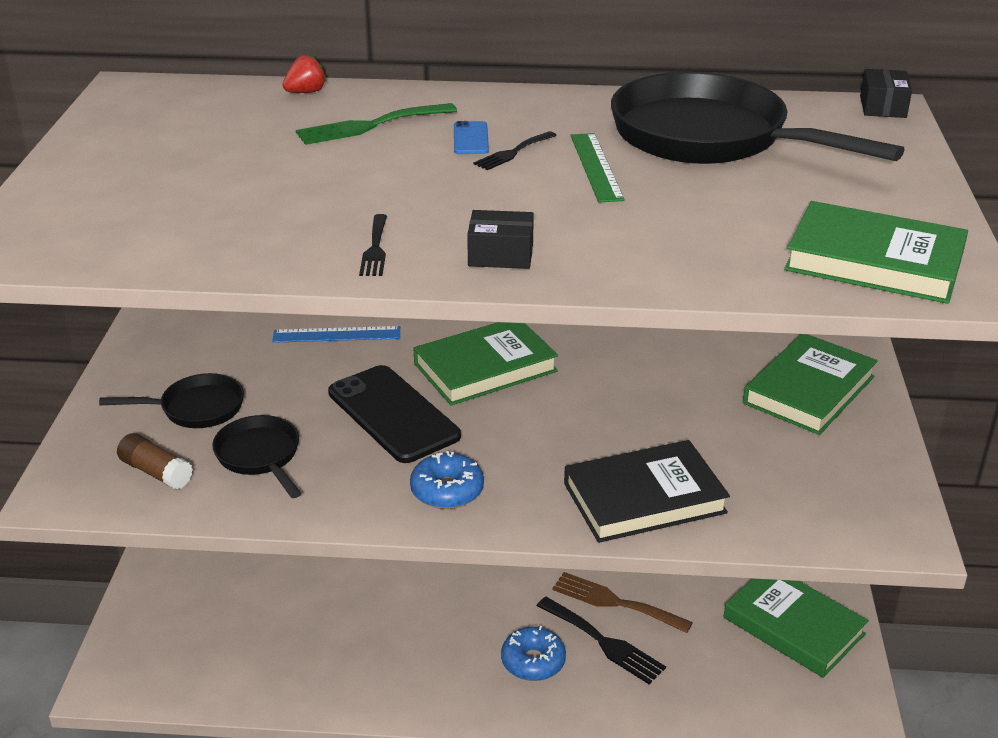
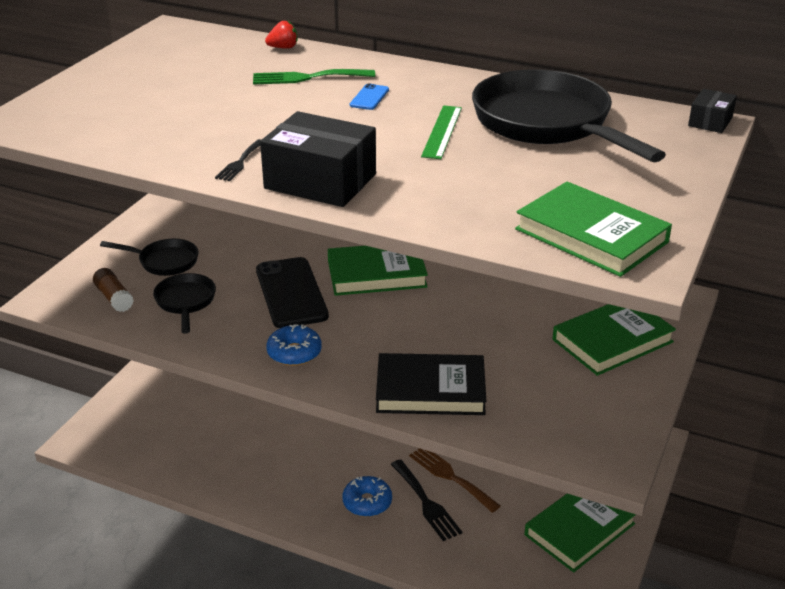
camera: 20 degrees right, 0 degrees up
(336, 335) = (287, 230): blue ruler -> none
(500, 255) = (320, 181): black box -> black box, size x1.96
(513, 152) = (391, 112): black fork -> none
(793, 626) = (579, 529): green book -> green book turned 75 degrees clockwise

